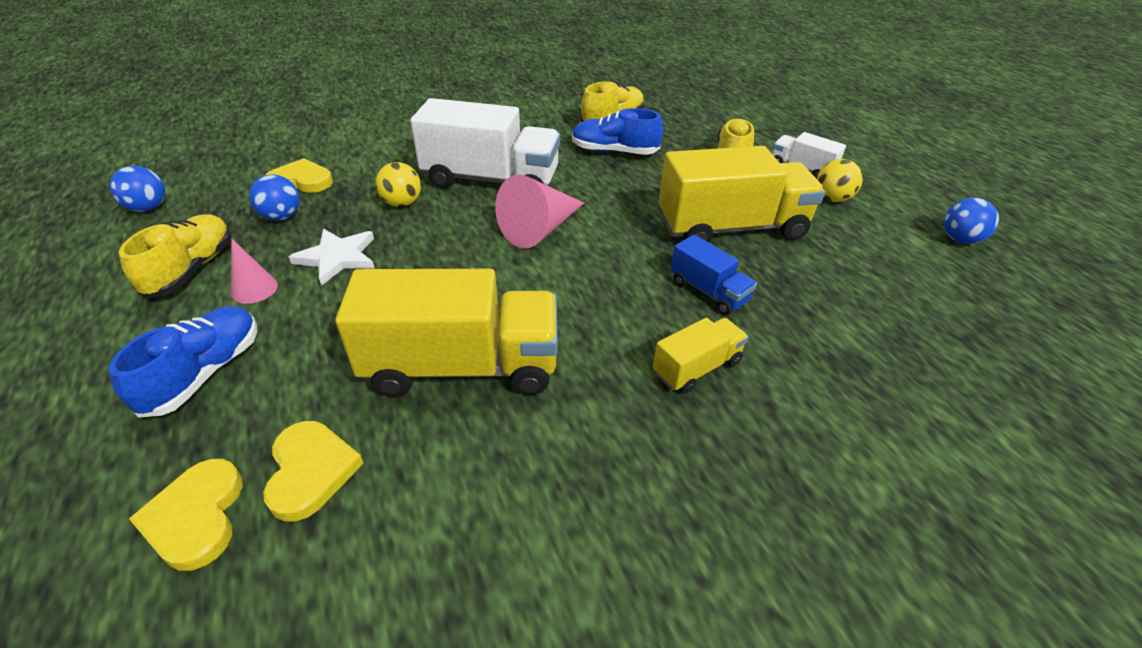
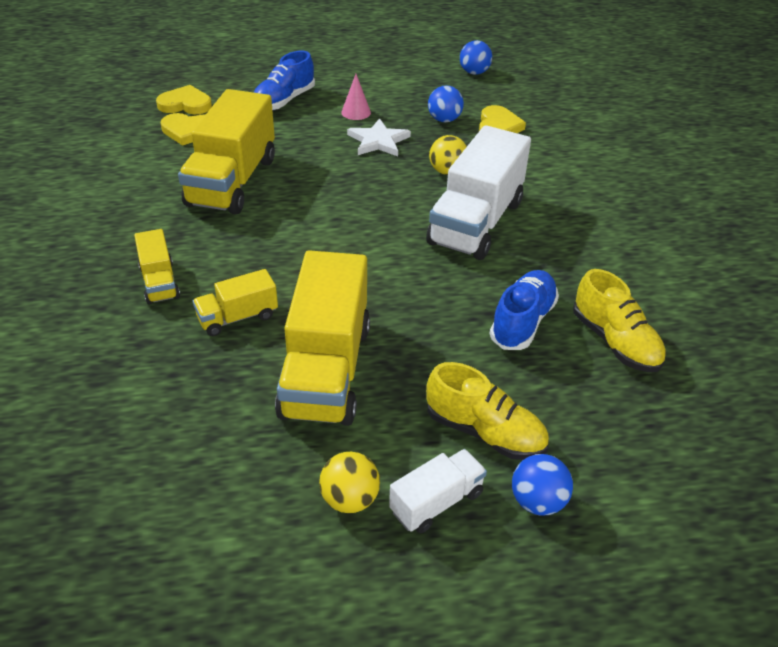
camera: 105 degrees right, 0 degrees up
(192, 269) = (389, 91): yellow shoe -> none
(205, 373) = (284, 101): blue shoe -> blue shoe turned 90 degrees clockwise
(540, 229) = (377, 239): pink cone -> none
(708, 291) = (237, 317): blue truck -> yellow truck
(960, 239) = (201, 600): blue ball -> blue ball (537, 501)

